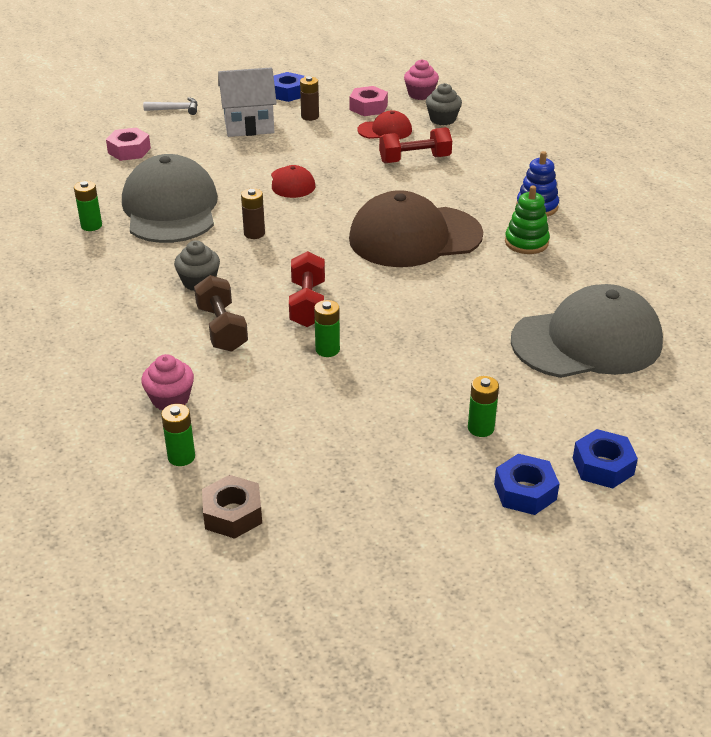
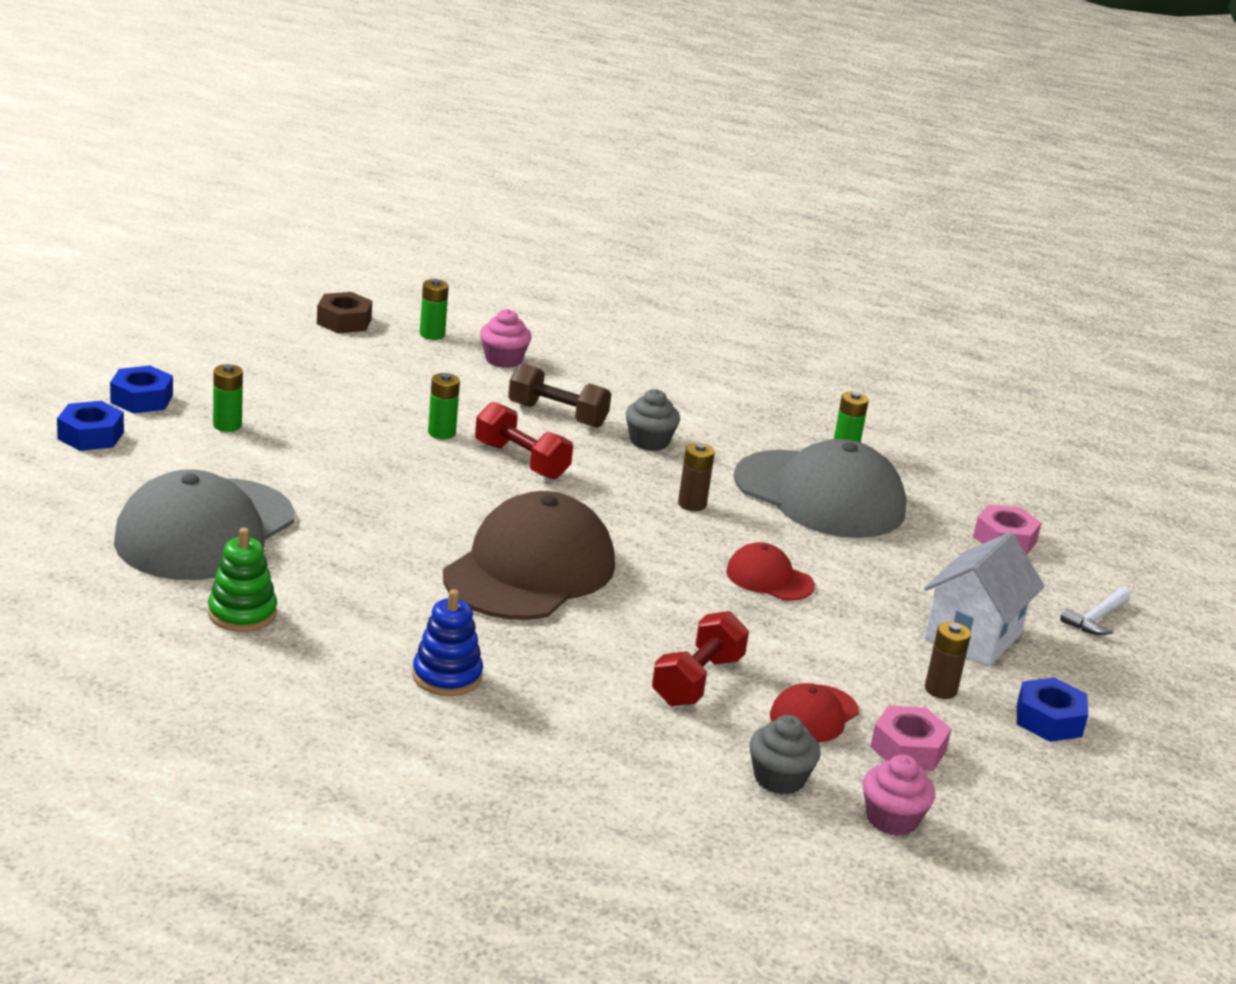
camera: 130 degrees right, 10 degrees down
(526, 242) = (397, 617): green stacking toy -> green stacking toy (242, 613)

